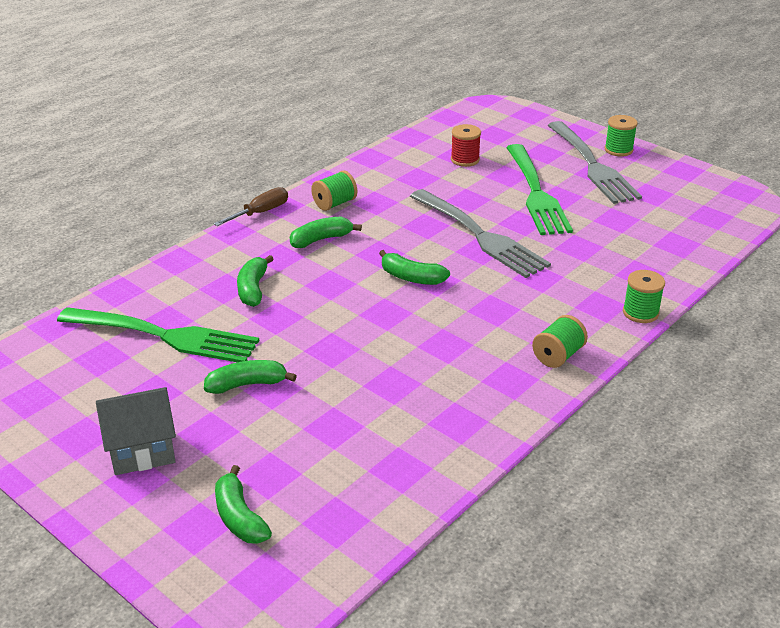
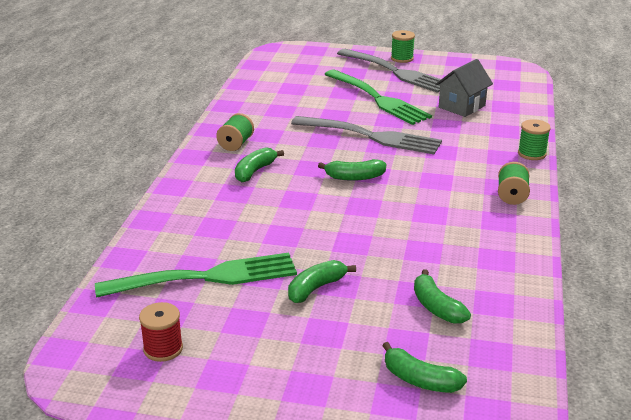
camera: 30 degrees left, 5 degrees down
(142, 451) = (287, 365): grey house -> grey house (461, 106)
(253, 289) = (240, 221): green banana -> green banana (436, 307)
(260, 213) = (181, 166): brown screwdriver -> none
(465, 160) = (301, 90): red spool -> red spool (163, 349)

